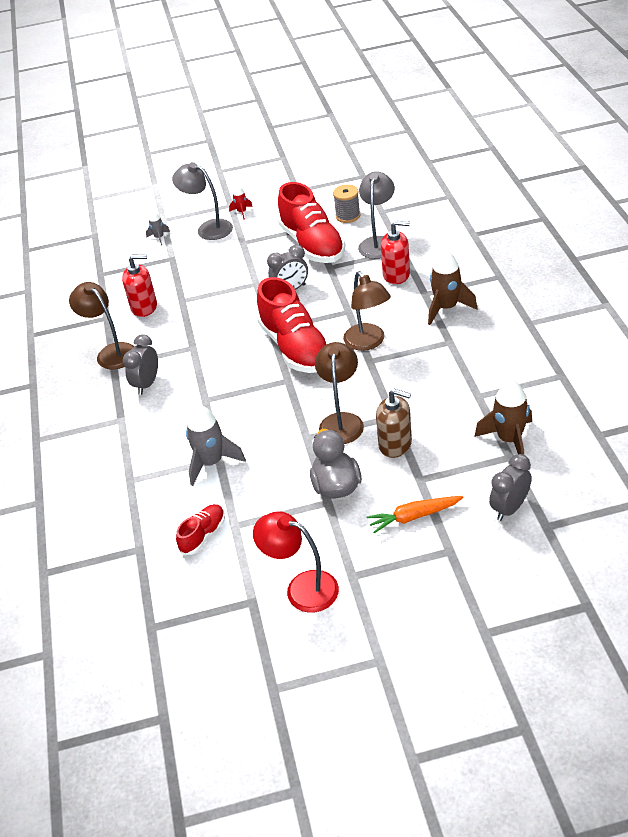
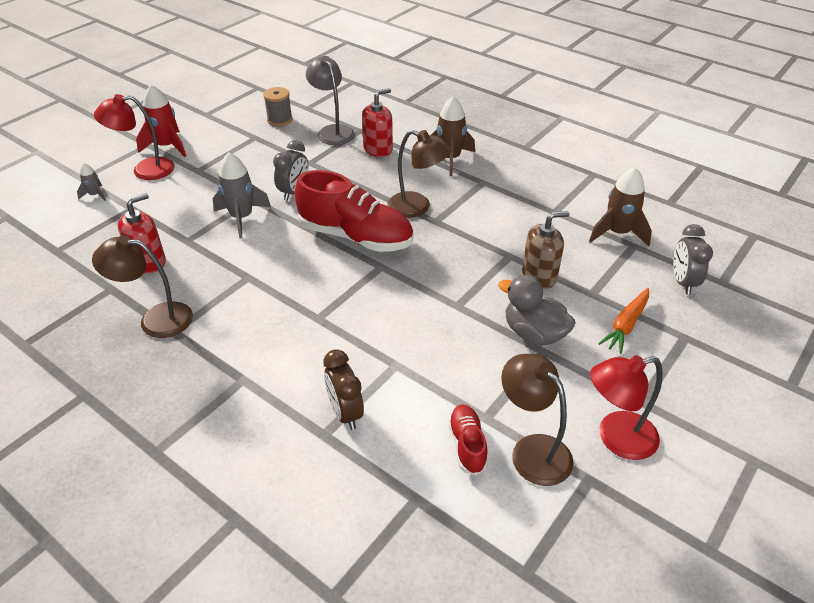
camera: 45 degrees left, 0 degrees up
(147, 384) = (235, 332): grey clock -> none
(155, 473) = (345, 413): none -> brown clock
(208, 228) = (145, 170): grey lamp -> red lamp
(211, 462) = (393, 372): grey rocket -> grey rocket (242, 218)
(242, 212) = (167, 146): red rocket -> red rocket, size x1.93
(312, 245) = (272, 151): red shoe -> none
(341, 421) = (472, 278): brown lamp -> brown lamp (532, 450)

